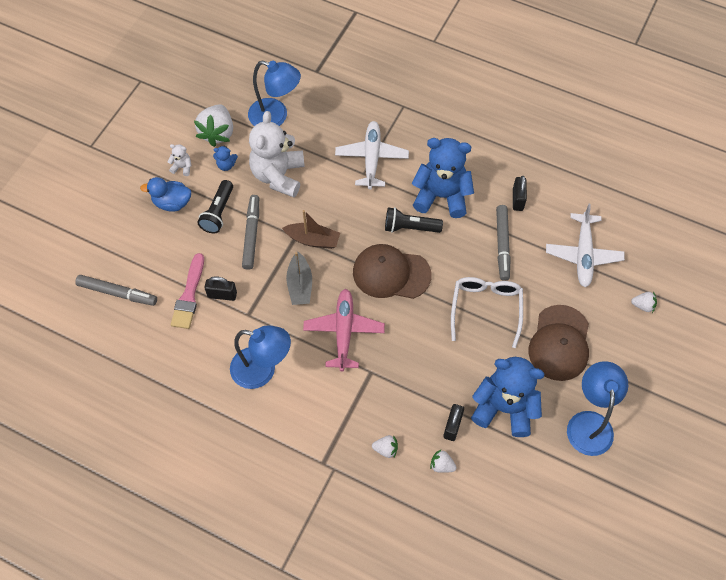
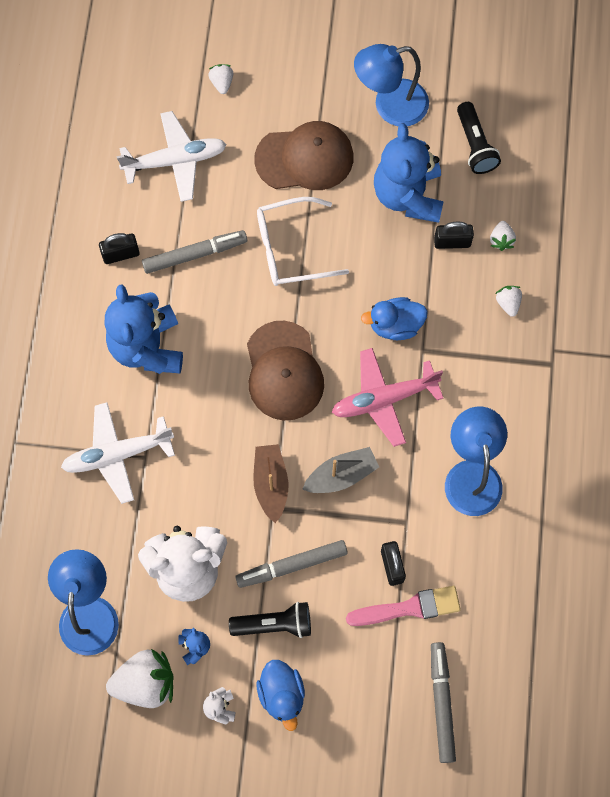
camera: 110 degrees left, 10 degrees up
(398, 359) = (395, 325): none -> blue duck
(410, 227) = (208, 370): black flashlight -> black flashlight (475, 145)

